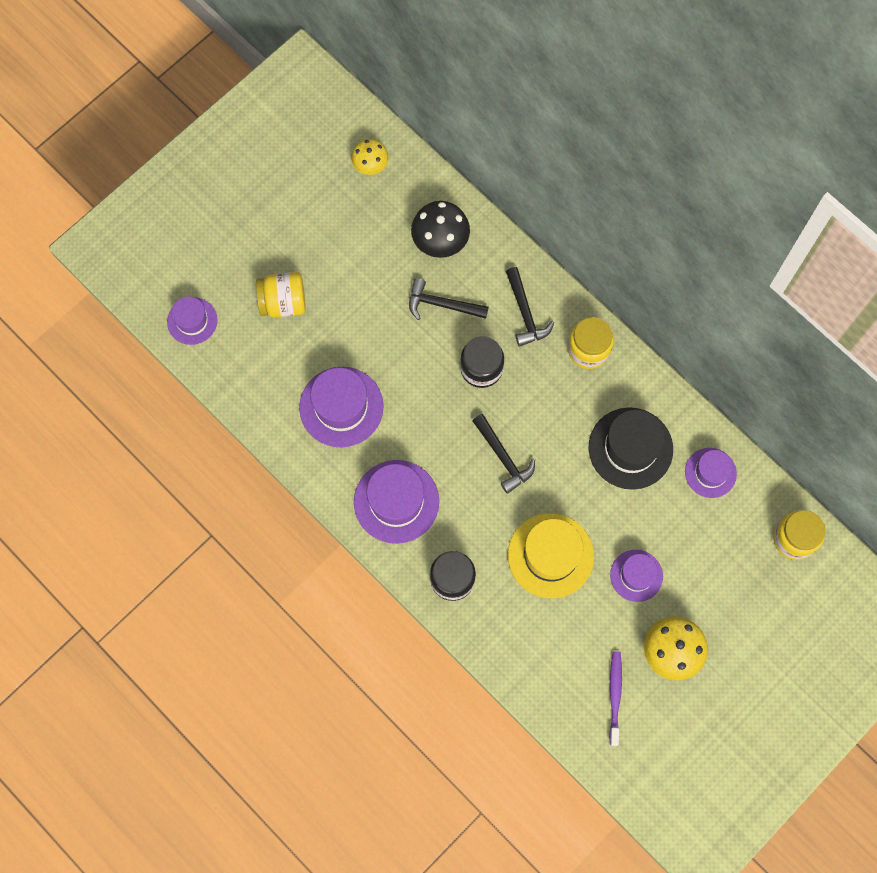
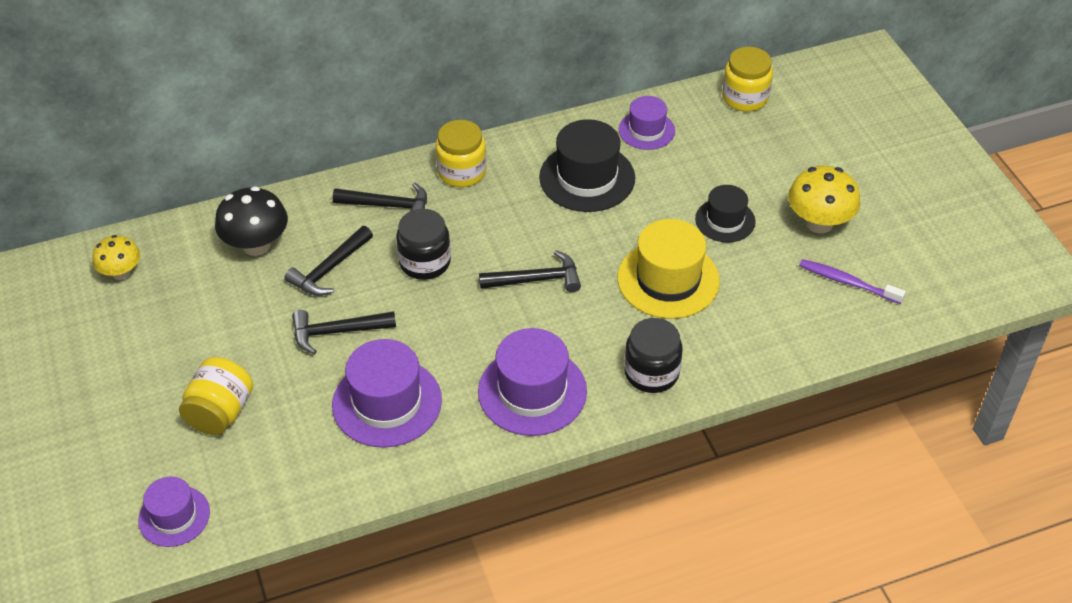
camera: 65 degrees left, 25 degrees down
(387, 341) = (337, 332): none -> black hammer
(636, 575) = (725, 220): purple hat -> black hat

